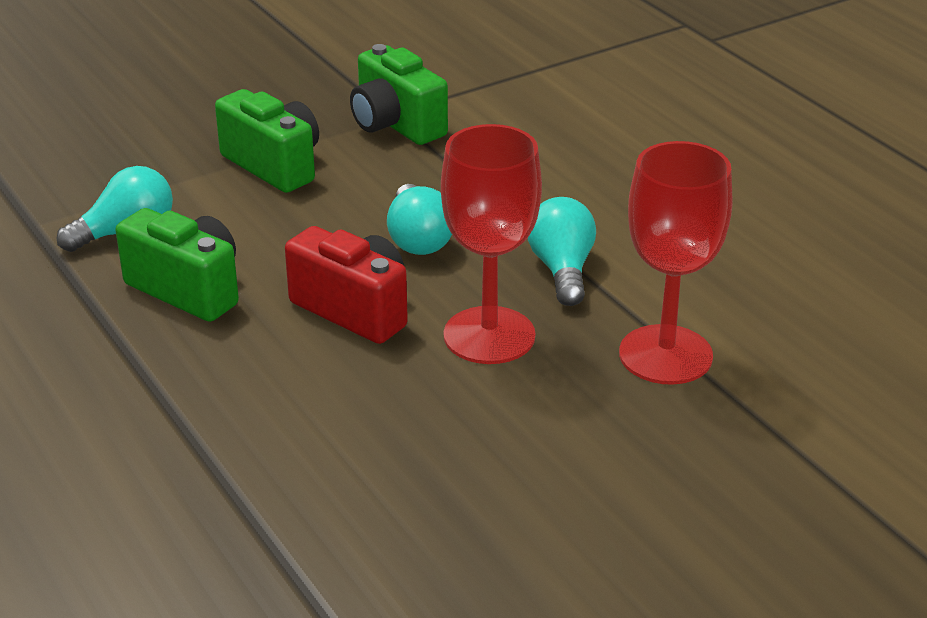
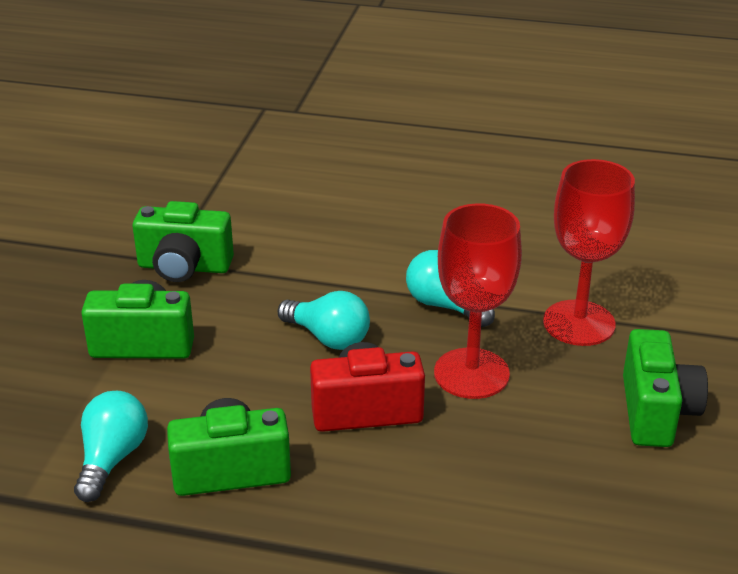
camera: 45 degrees left, 0 degrees up
(603, 468) = (656, 412): none -> green camera

